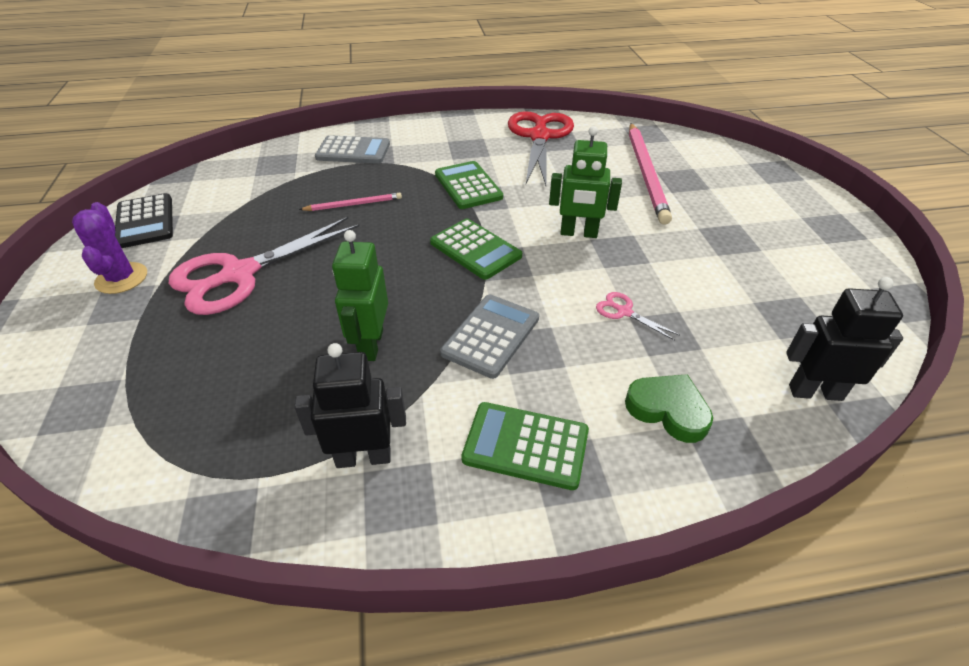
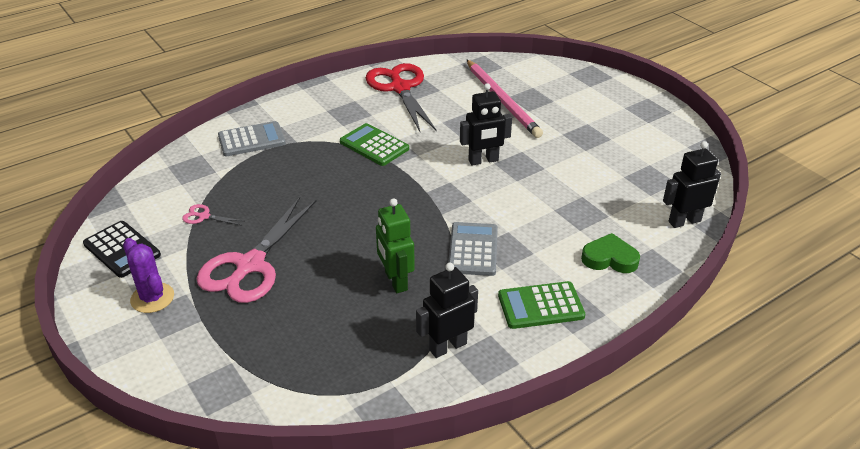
camera: 25 degrees left, 5 degrees down
(354, 204) = (293, 185): pink pencil -> none
(475, 249) = (418, 194): green calculator -> none
(578, 233) = (483, 161): green robot -> black robot
(624, 312) = (548, 207): pink scissors -> pink scissors (204, 216)

